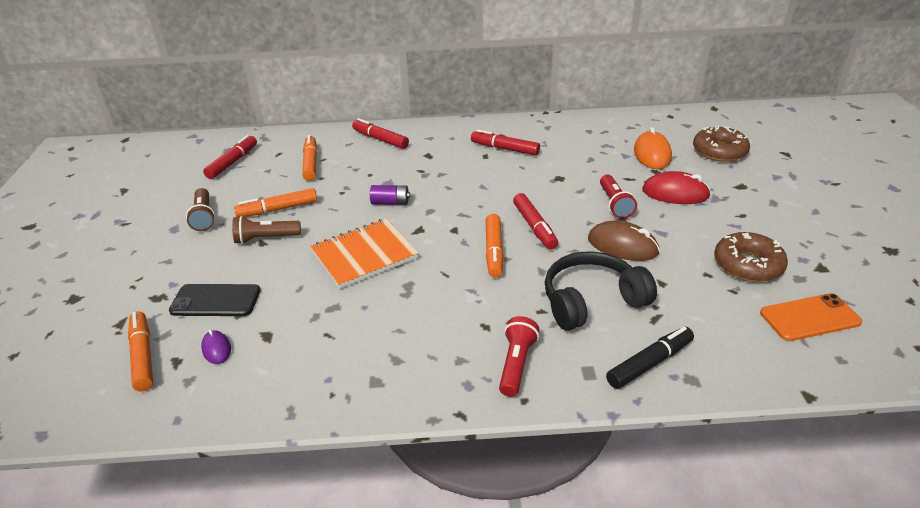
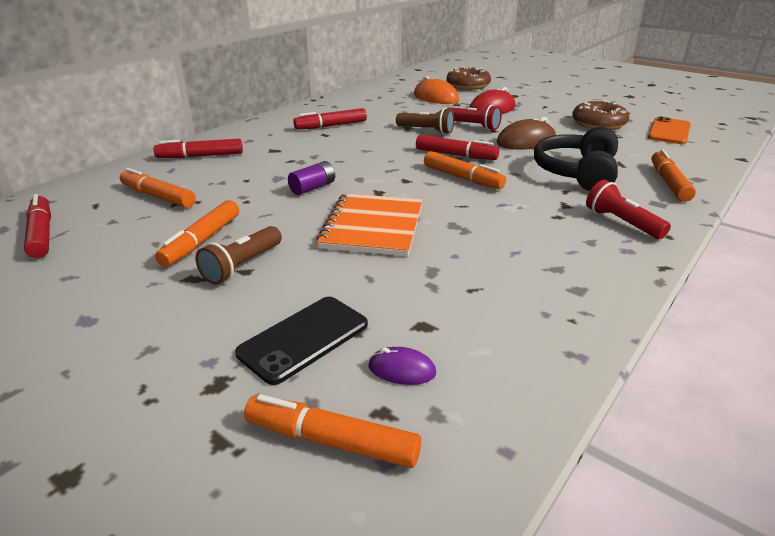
camera: 50 degrees left, 5 degrees down
(204, 217) = (111, 290): brown flashlight -> brown flashlight (426, 130)
(649, 363) = (668, 183): black marker -> orange marker

